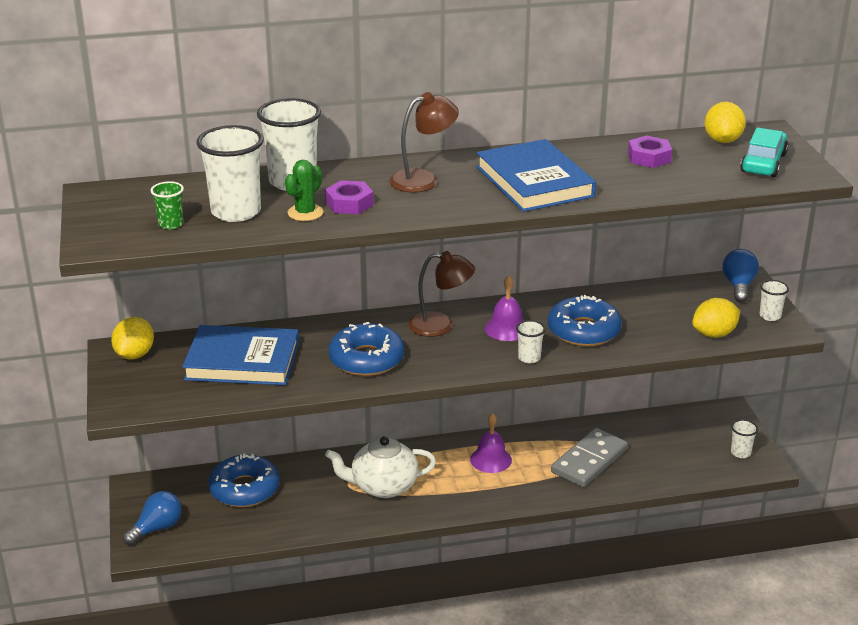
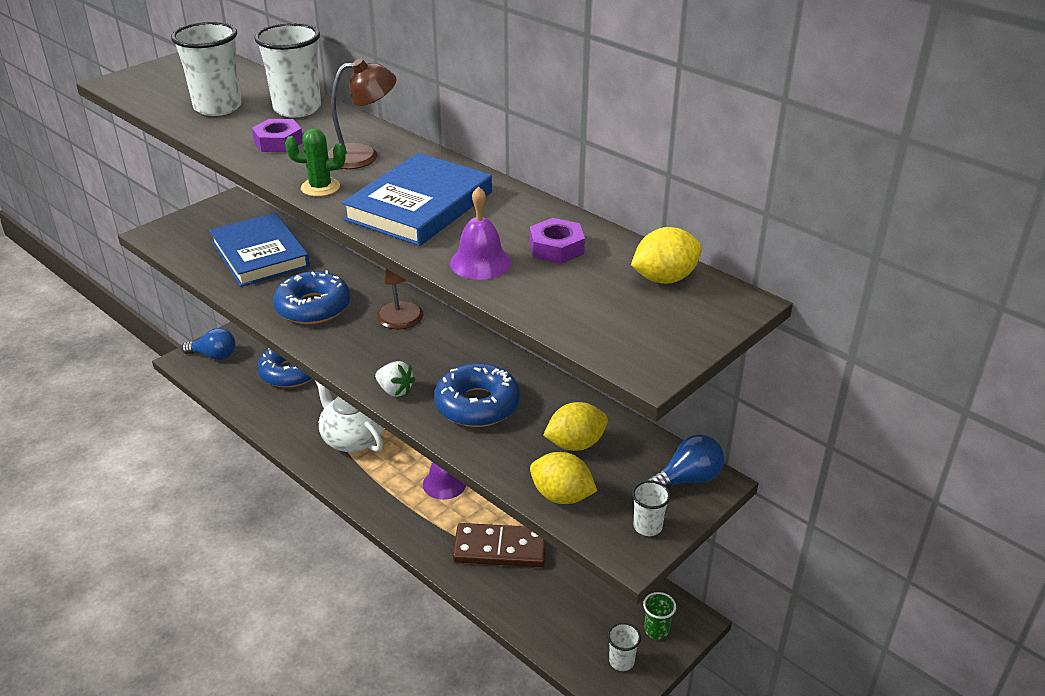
camera: 55 degrees right, 5 degrees up
(134, 355) = (230, 210): yellow lemon -> yellow lemon (575, 444)
(171, 224) = (173, 94): green cup -> green cup (656, 630)
(305, 213) = (242, 131): green cactus -> green cactus (320, 187)
(423, 179) = (363, 156): brown lamp -> brown lamp turned 45 degrees counterclockwise
(506, 328) = (435, 358): purple bell -> purple bell (480, 262)
(529, 358) = (395, 390): white cup -> white strawberry
(589, 461) = (500, 549): grey domino -> brown domino
(763, 163) = (637, 322): turquoise car -> none

